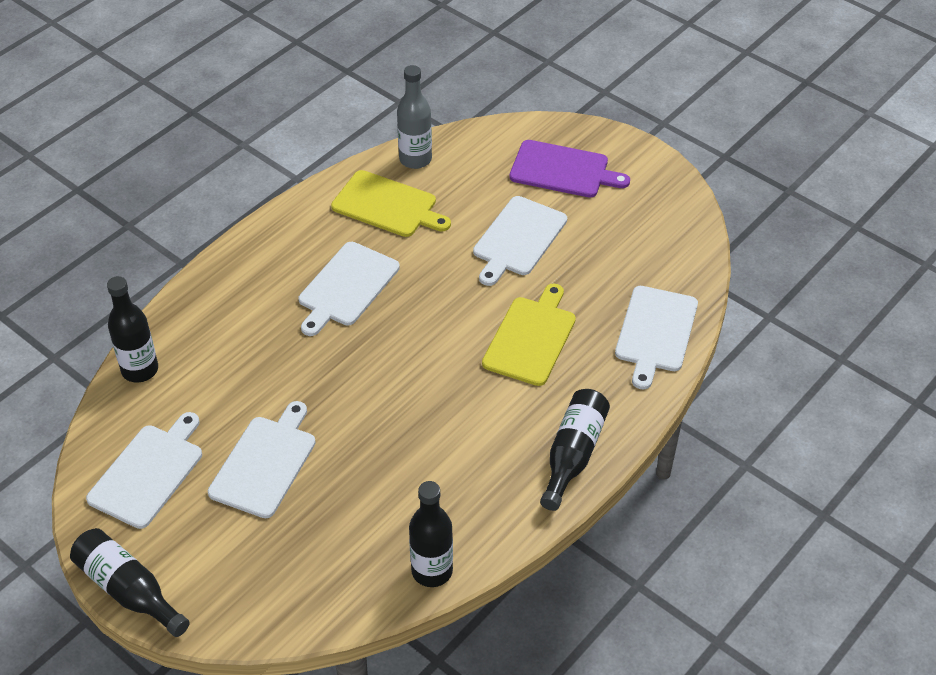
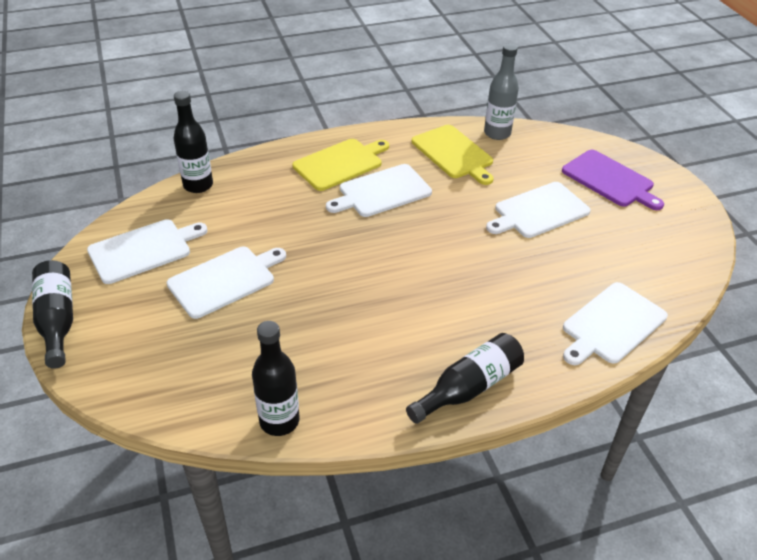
camera: 30 degrees right, 5 degrees down
(531, 338) = (498, 283): yellow cutting board -> yellow cutting board (340, 163)

